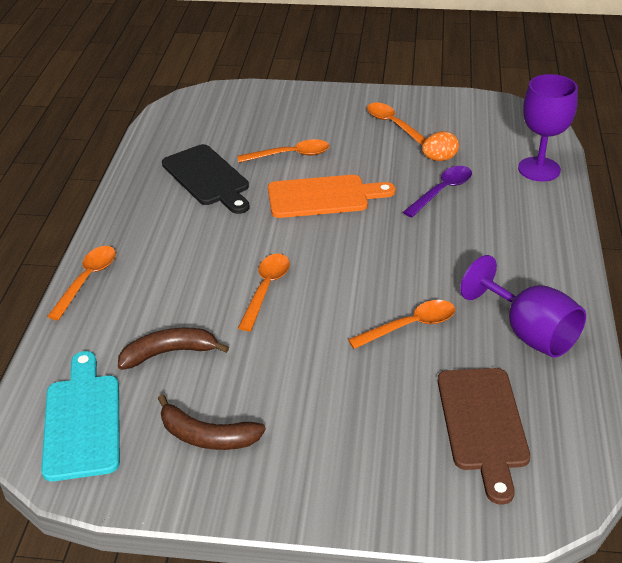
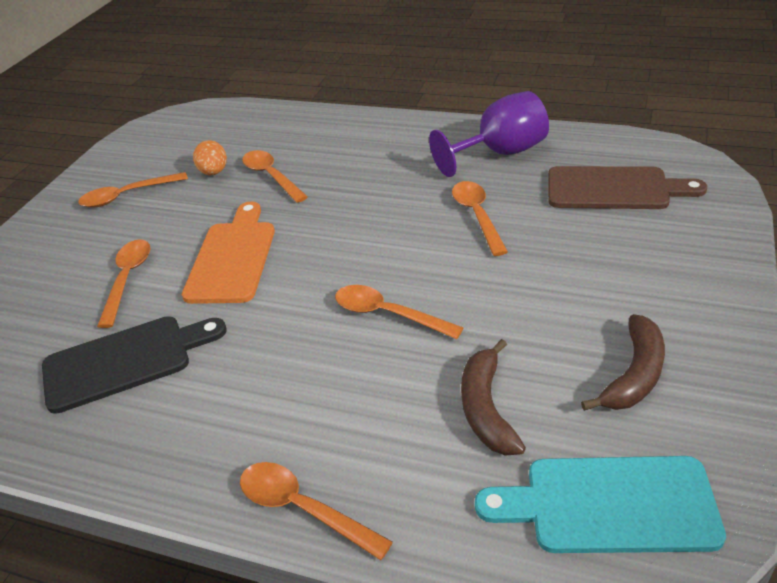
camera: 75 degrees left, 0 degrees up
(442, 191) = (271, 176): purple spoon -> orange spoon
(539, 169) = (269, 120): purple goblet -> none

